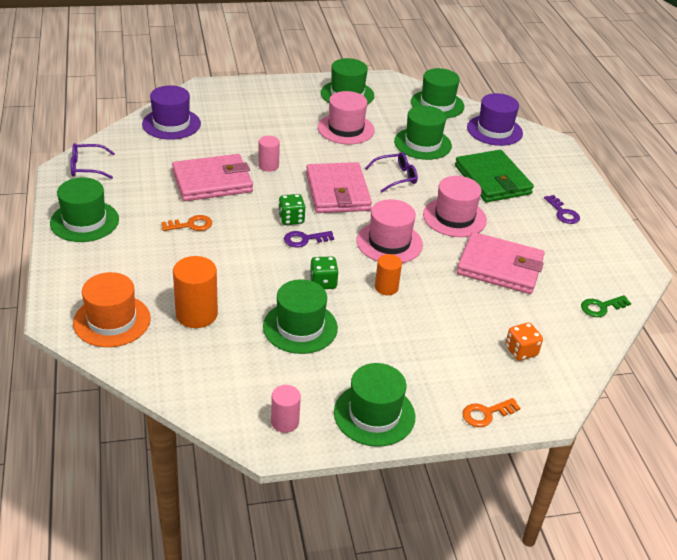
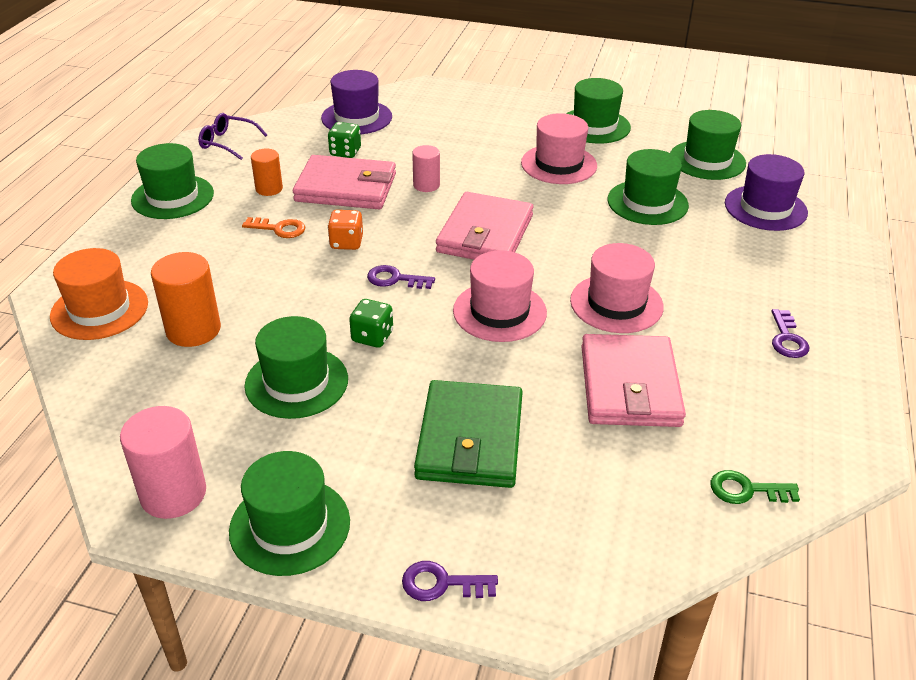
camera: 30 degrees right, 0 degrees up
(285, 422) = (173, 494): pink cylinder -> pink cylinder, size x1.65
(291, 219) = (400, 251): green dice -> green dice (345, 152)
(386, 287) = (447, 366): orange cylinder -> orange cylinder (269, 189)
(396, 177) = (576, 234): purple glasses -> none
(486, 414) = (442, 584): orange key -> purple key
(492, 180) = (711, 269): green wallet -> green wallet (470, 439)
(500, 267) = (630, 386): pink wallet -> pink wallet turned 45 degrees clockwise
(521, 351) = (567, 512): orange dice -> orange dice (346, 243)

